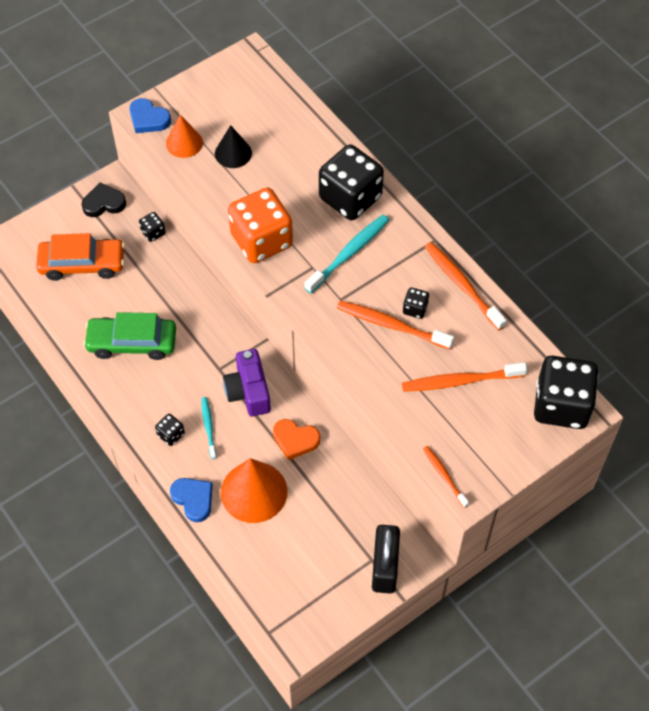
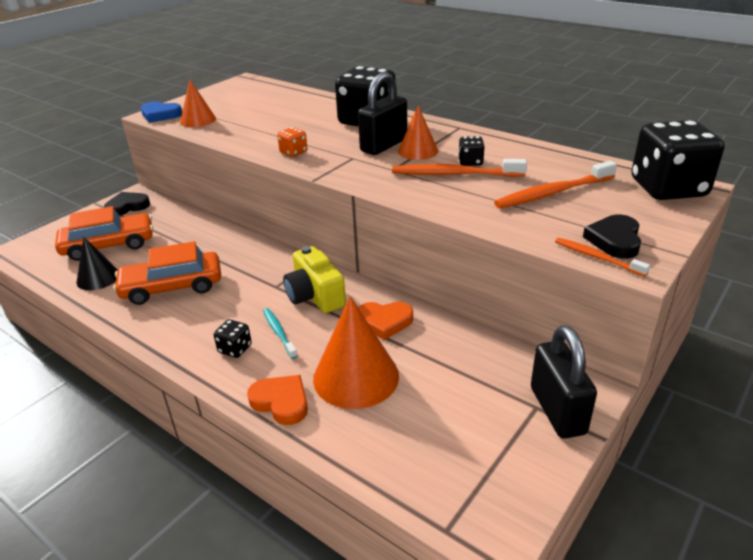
camera: 15 degrees left, 25 degrees down
(132, 343) = (172, 287): green car -> orange car
(153, 232) = (180, 214): black dice -> none
(193, 499) = (281, 402): blue heart -> orange heart
(233, 153) = (246, 118): black cone -> black cone (98, 278)
(248, 391) = (315, 296): purple camera -> yellow camera
(261, 240) = (293, 152): orange dice -> orange dice, size x0.43
(349, 253) = (384, 145): turquoise toothbrush -> black padlock
(376, 274) = (418, 151): none -> orange cone
(462, 285) = (504, 143): orange toothbrush -> none
(470, 460) = (614, 240): none -> black heart

